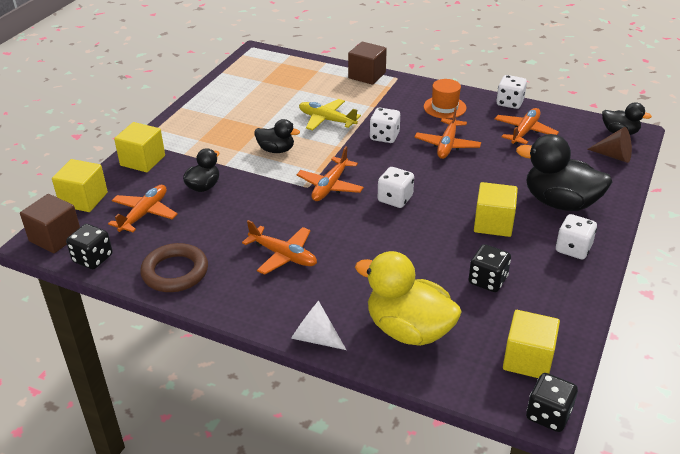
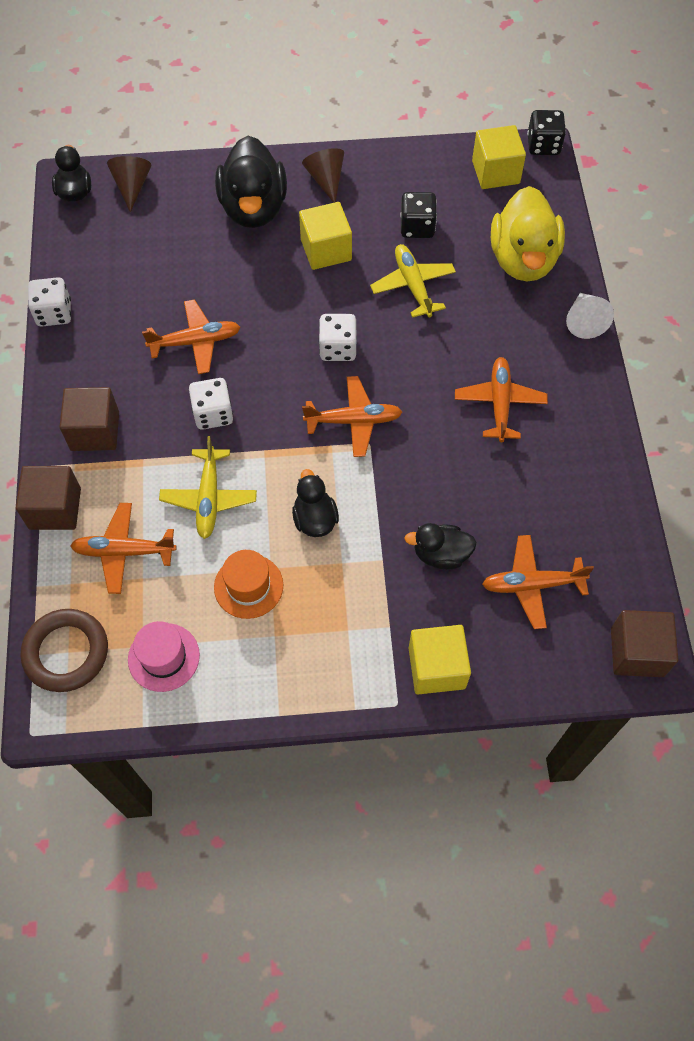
camera: 120 degrees left, 25 degrees up
(84, 199) = (556, 677): yellow cube -> none
(93, 258) = (636, 582): black dice -> none
(175, 272) = (593, 486): brown ring -> brown ring (66, 652)
(249, 85) = (164, 657): none -> pink hat
(407, 97) = (95, 431): none -> brown cube
(426, 254) = (412, 285): none -> yellow plane
(444, 107) = (103, 378): orange hat -> orange hat (248, 586)
(524, 131) = (121, 277): orange plane -> orange plane (123, 551)
(573, 249) = (326, 180): white dice -> brown cone

